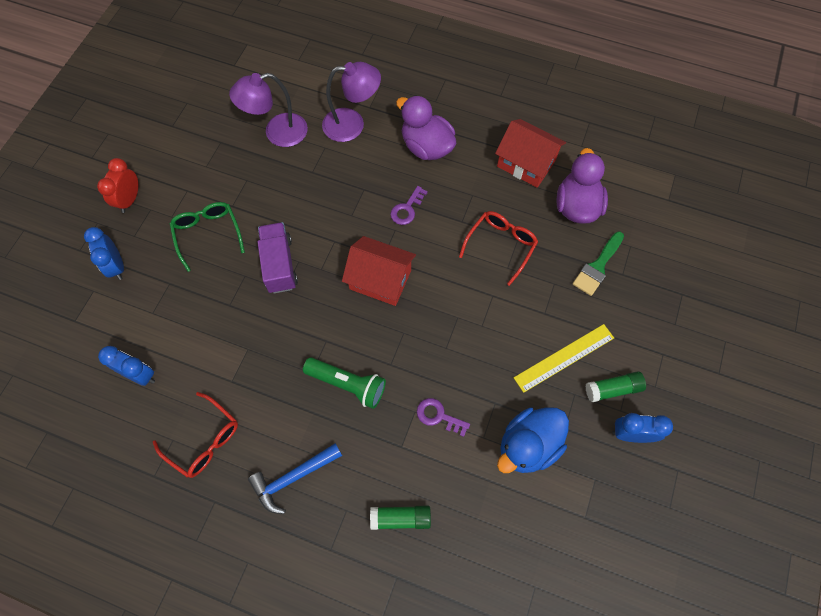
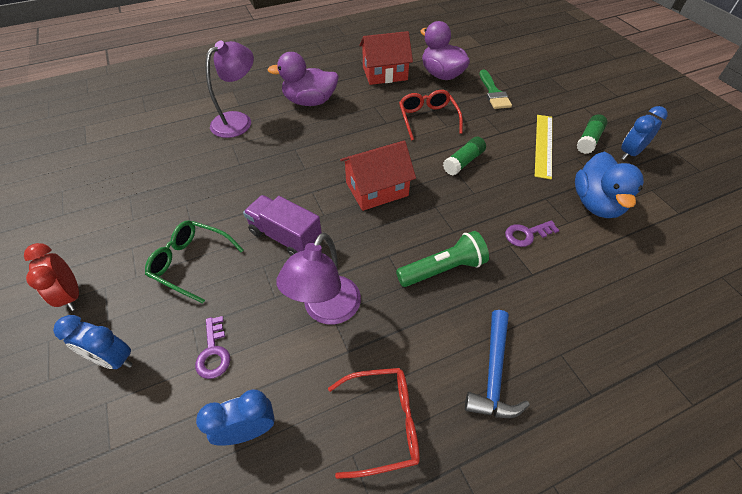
camera: 45 degrees left, 15 degrees down
(277, 133) = (179, 160): purple lamp -> purple lamp (326, 310)
(400, 518) = (599, 320): green glue stick -> green glue stick (463, 162)
(407, 209) = (341, 139): purple key -> purple key (213, 352)

